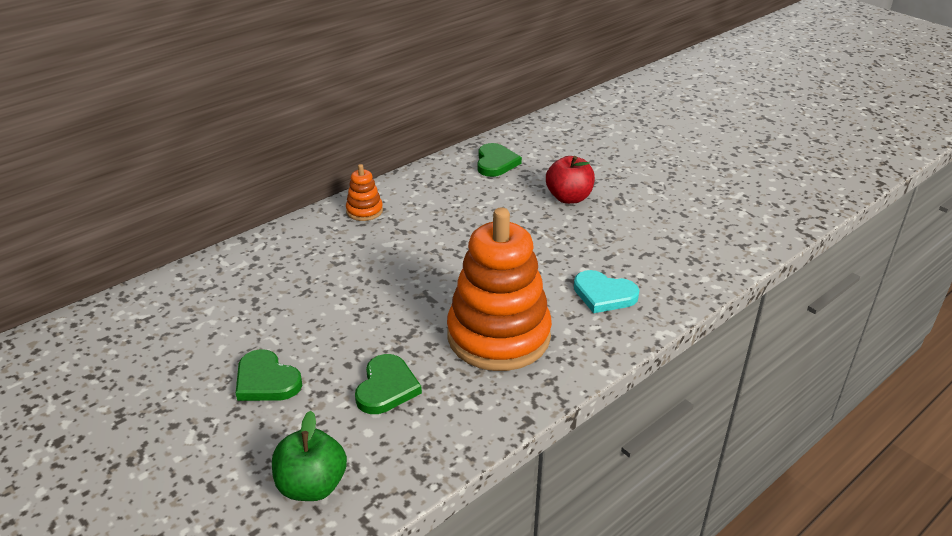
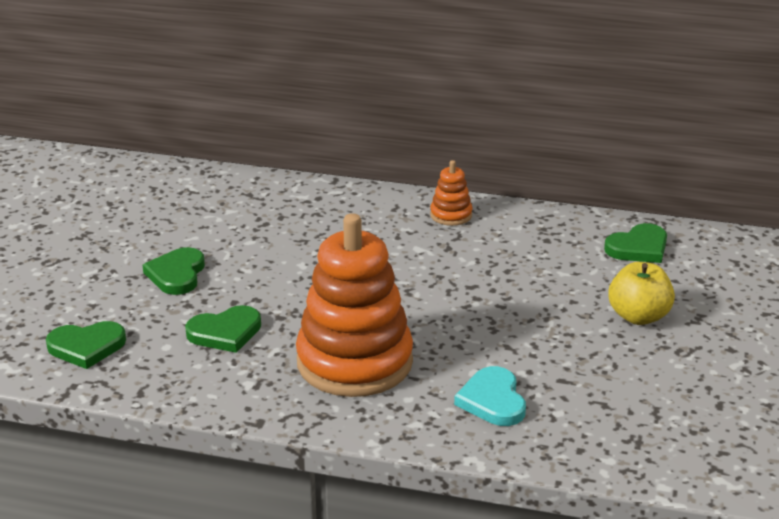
camera: 55 degrees right, 5 degrees down
(312, 486) = (86, 347): green apple -> green heart
(569, 198) = (638, 316): red apple -> yellow apple

